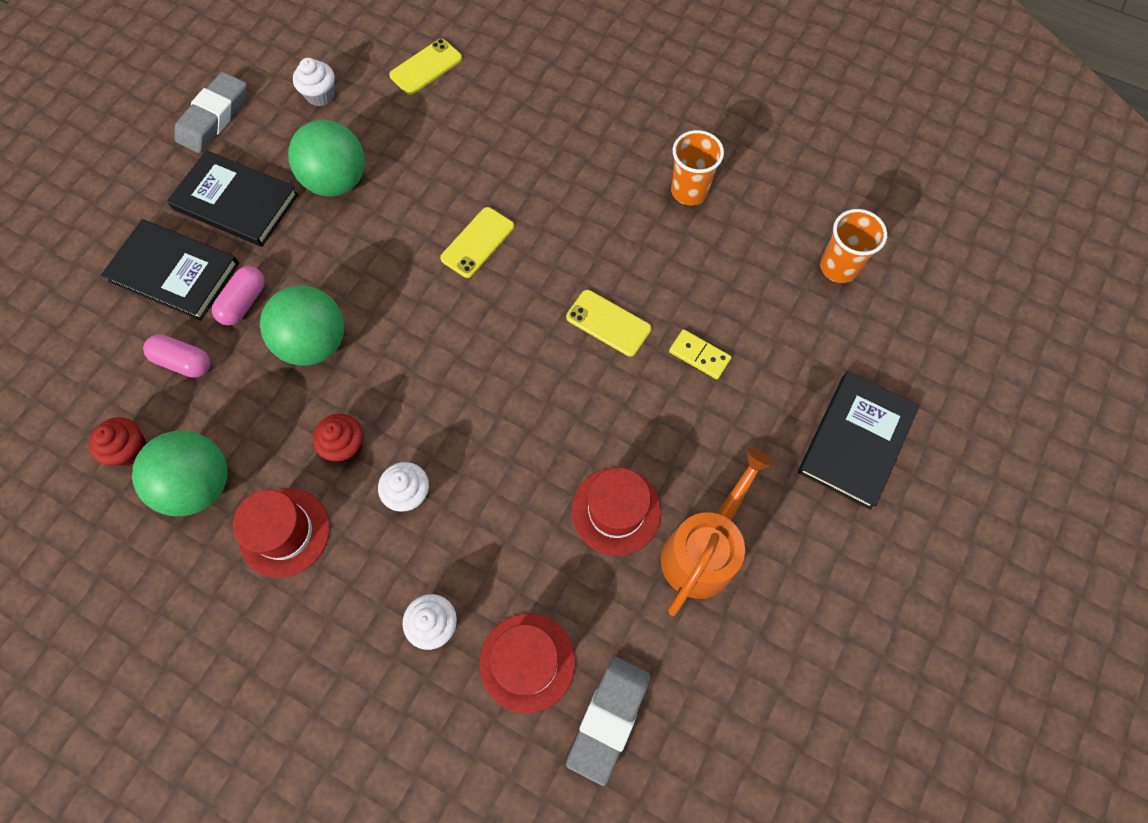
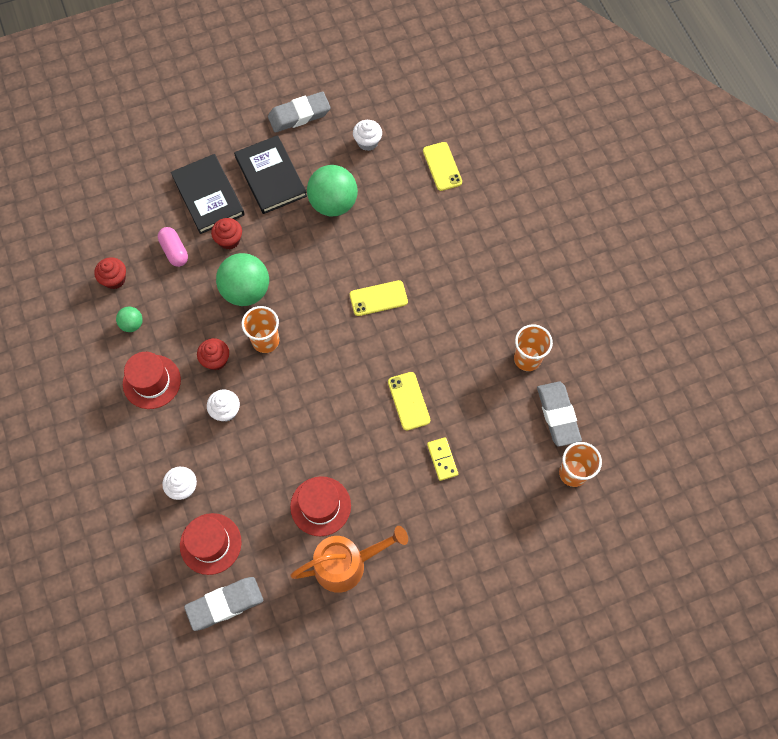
camera: 40 degrees right, 0 degrees up
(200, 484) = (132, 324): green ball -> green ball, size x0.49
(244, 302) = (229, 240): pink capsule -> red cupcake
(387, 380) = (265, 341): none -> orange cup
(426, 67) = (442, 166): yellow phone -> yellow phone turned 75 degrees clockwise
(770, 223) = (558, 415): none -> grey eraser
(855, 441) = (484, 577): black book -> none

